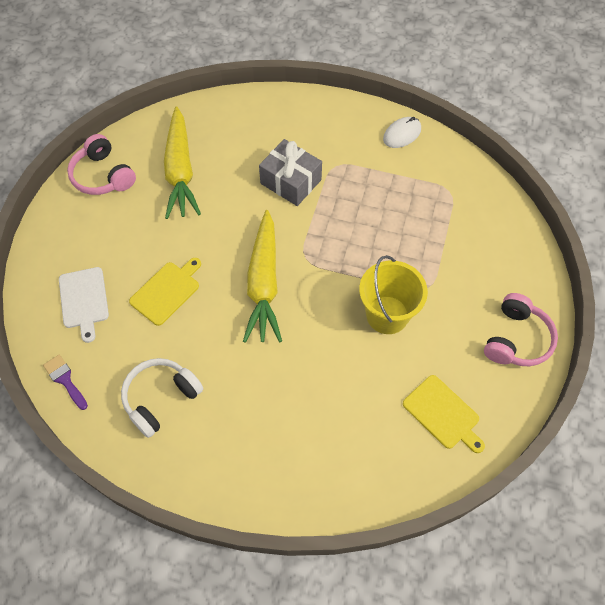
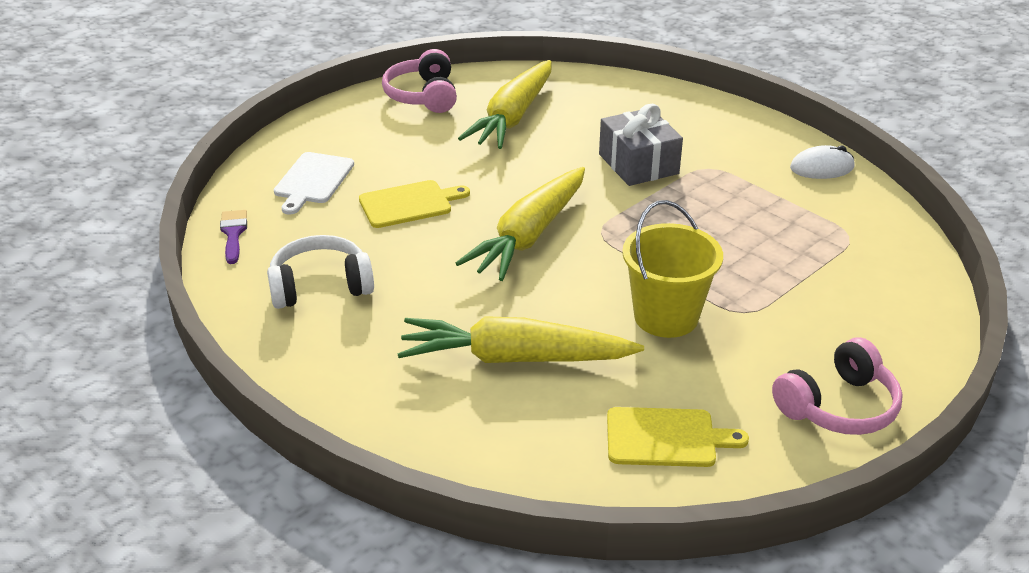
camera: 30 degrees right, 25 degrees down
(322, 396) = (514, 358): none -> yellow carrot
(443, 414) = (666, 438): yellow cutting board -> yellow cutting board turned 75 degrees counterclockwise

